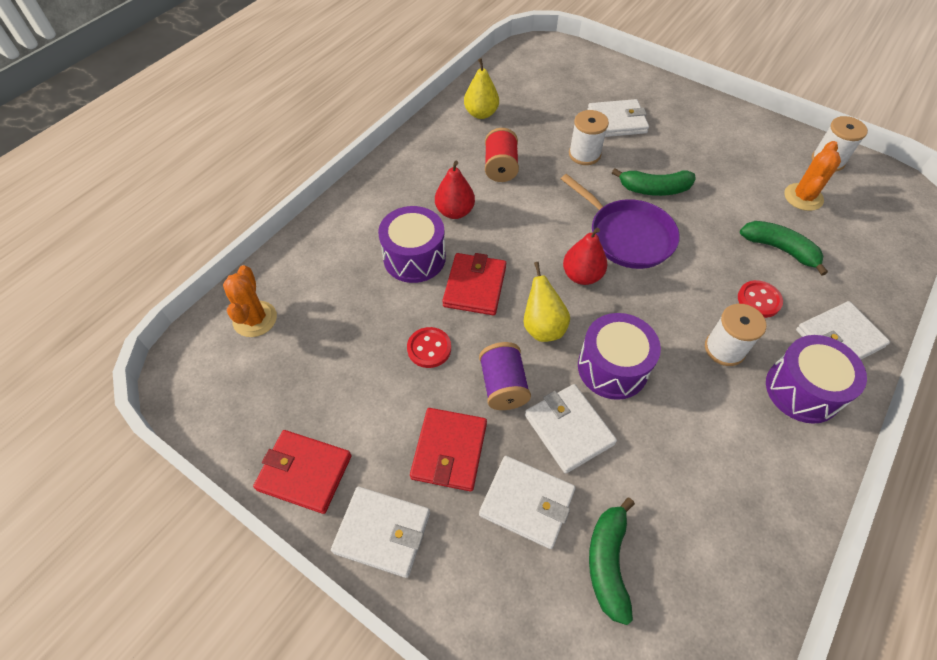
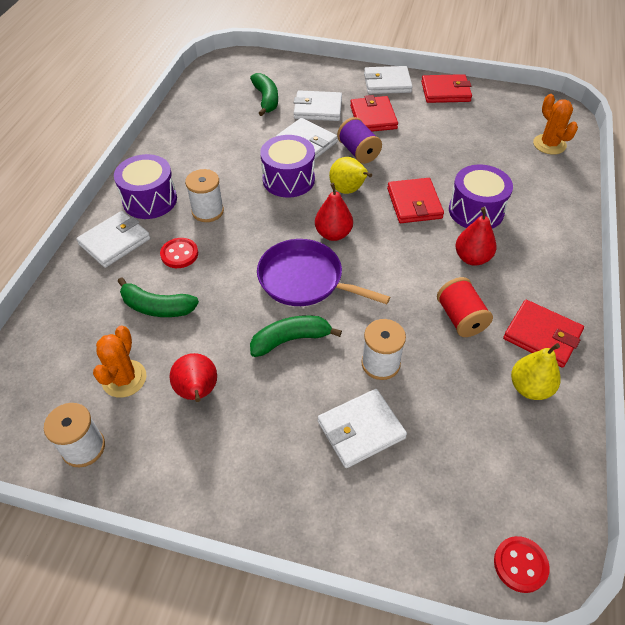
camera: 160 degrees right, 5 degrees down
(429, 348) = (420, 158): red button -> red button (520, 565)
(444, 139) = (542, 335): none -> red wallet
(739, 173) = (197, 392): none -> red pear

